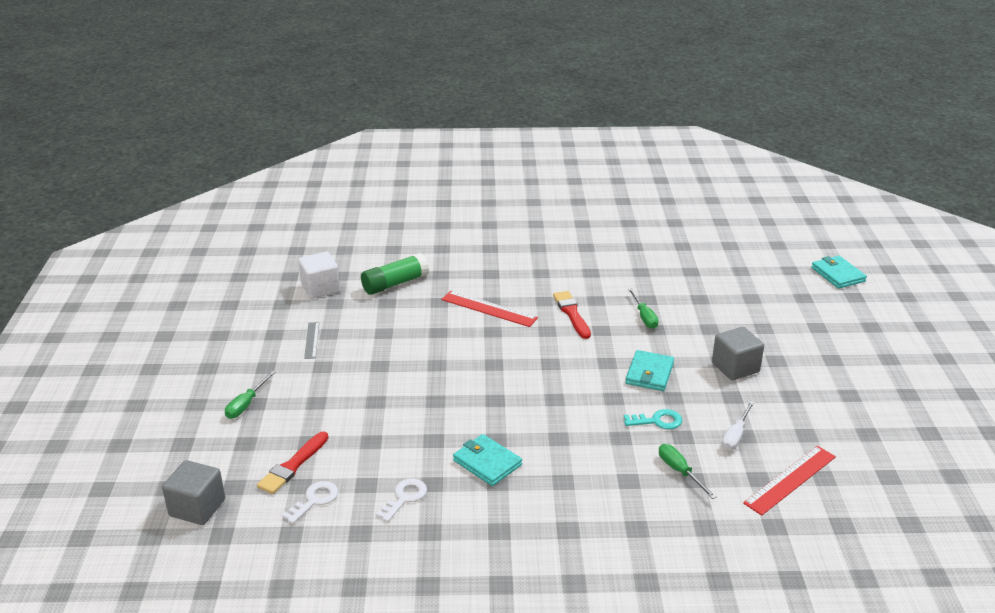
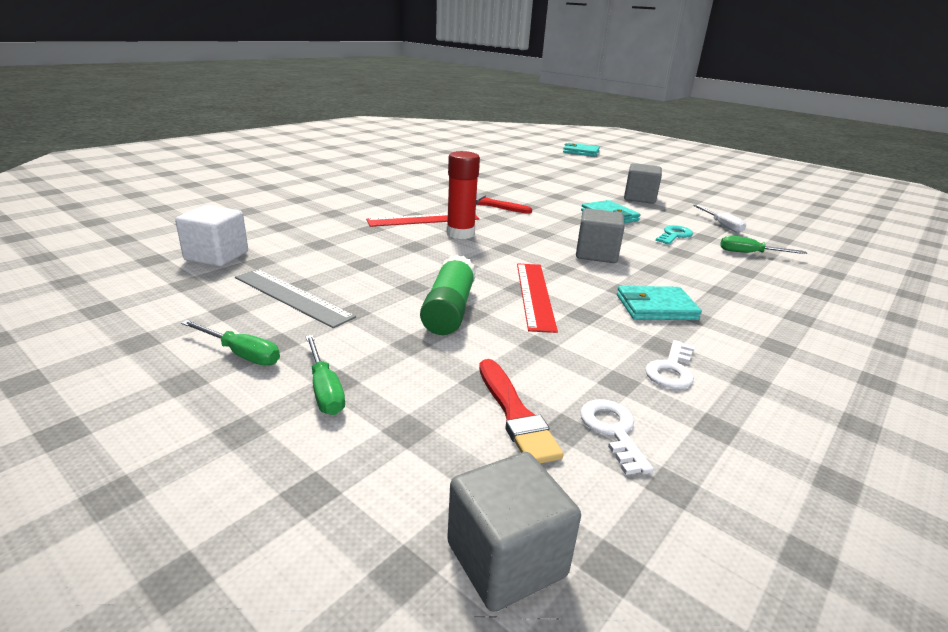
camera: 50 degrees left, 5 degrees down
(312, 340) = (292, 297): grey ruler -> grey ruler, size x1.71
(395, 283) = (300, 230): green glue stick -> green glue stick (449, 310)
(404, 497) = (671, 369): white key -> white key turned 135 degrees counterclockwise
(488, 335) = (460, 234): none -> red glue stick
(546, 403) = (596, 254): none -> grey cube
(644, 317) = (536, 192): green screwdriver -> green screwdriver (241, 354)
(790, 480) = (791, 233): red ruler -> red ruler (535, 295)

